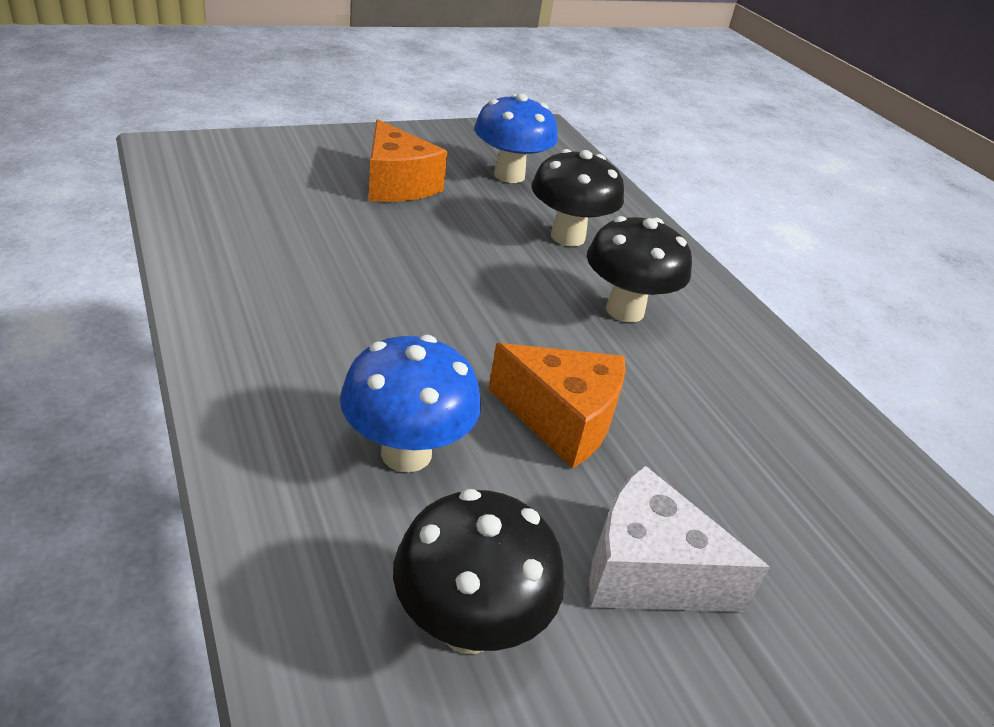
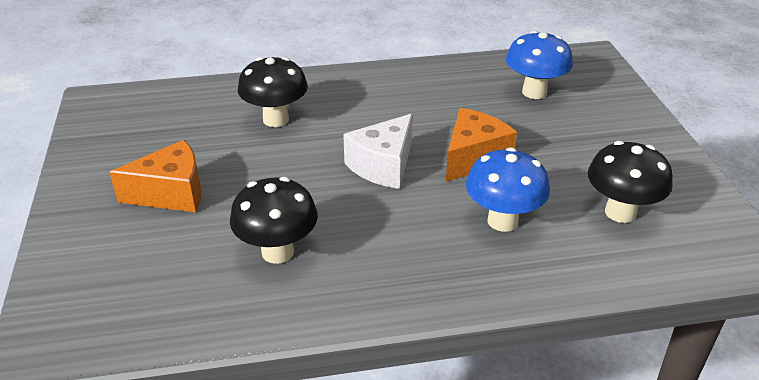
camera: 70 degrees left, 0 degrees up
(509, 175) = (174, 131): blue mushroom -> blue mushroom (534, 92)
(625, 310) = (369, 113): black mushroom -> black mushroom (278, 252)
(647, 571) = (581, 151): white cheese -> white cheese (383, 166)

